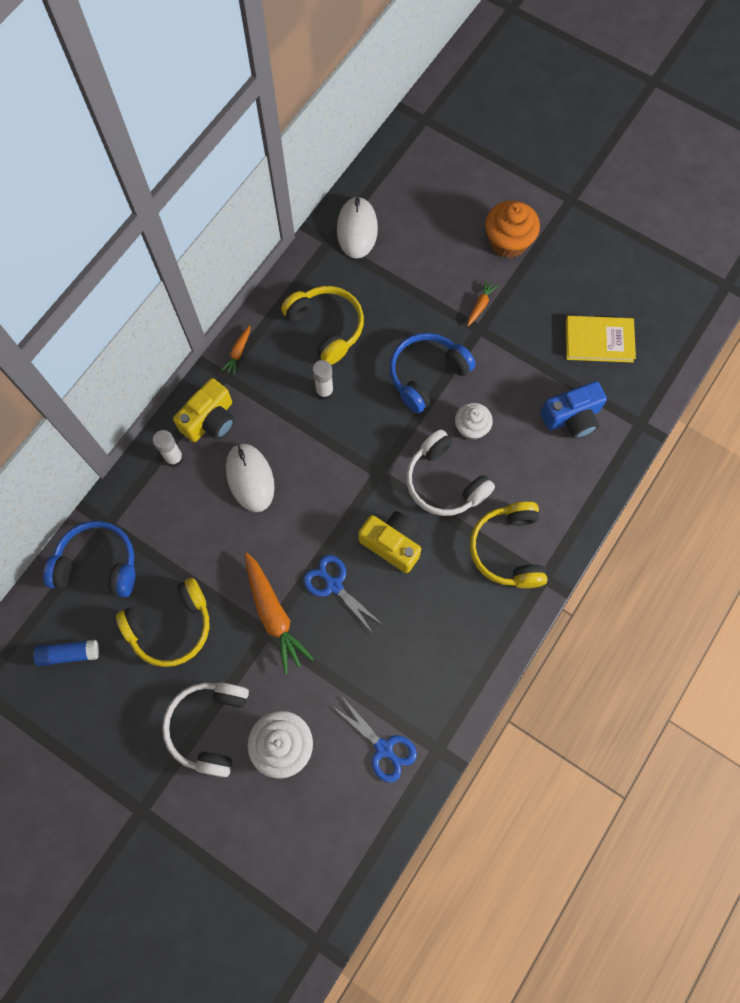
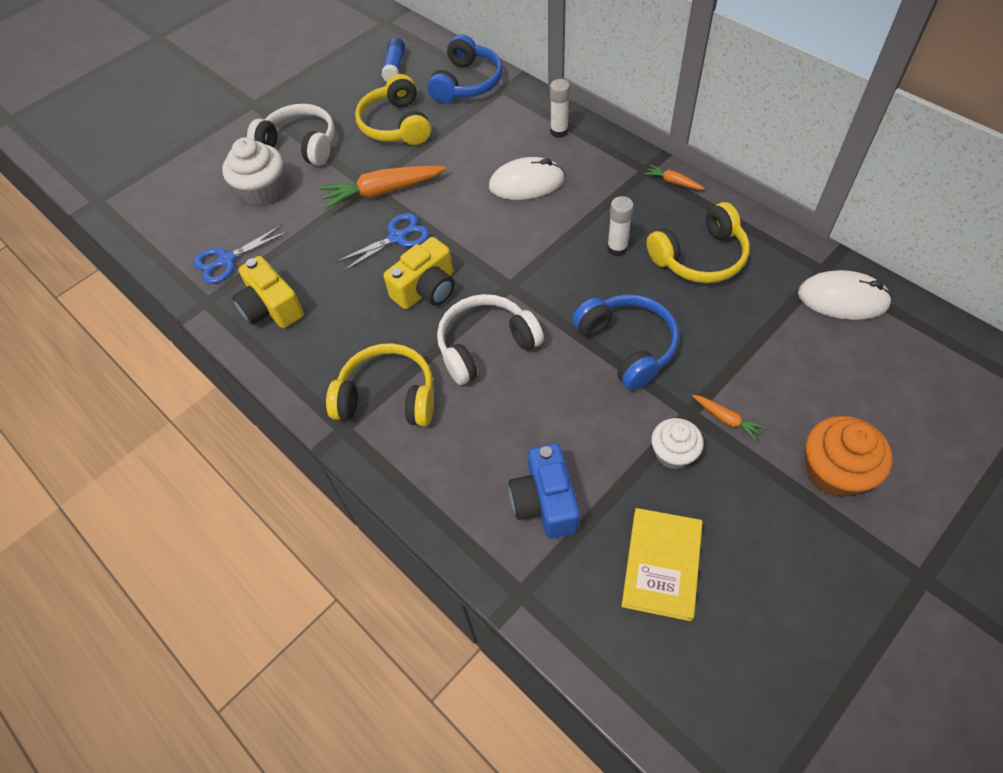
camera: 105 degrees right, 15 degrees down
(210, 420) = (596, 158): yellow camera -> yellow camera (271, 308)
(471, 427) = (549, 382): white cupcake -> white cupcake (673, 453)

